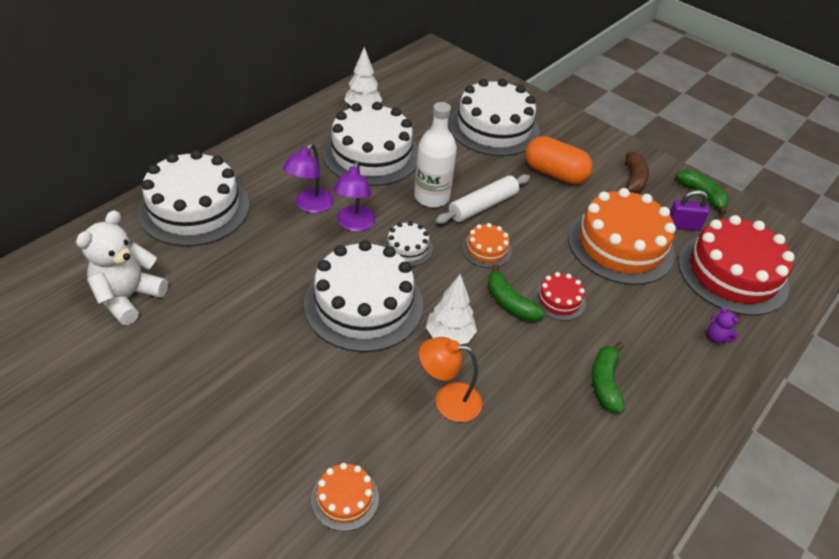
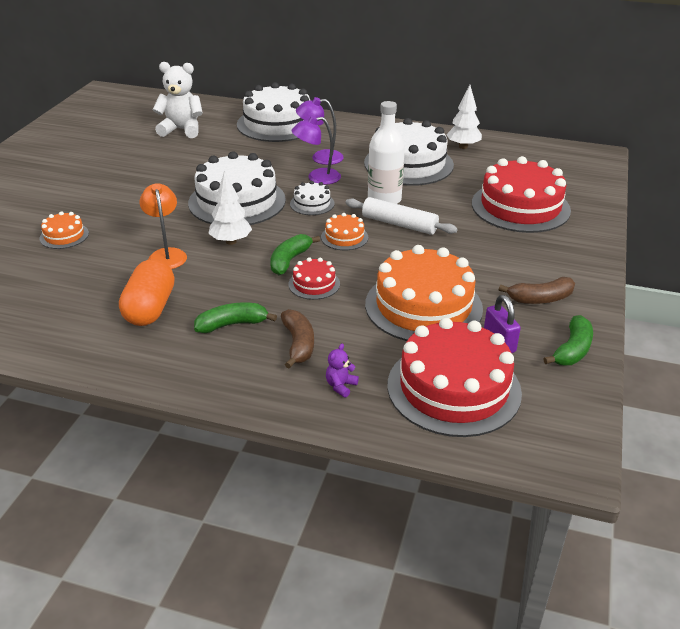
camera: 70 degrees right, 10 degrees down
(494, 127) = (520, 207): white cake -> red cake
(554, 173) = (490, 251): orange capsule -> orange capsule (150, 308)
(651, 344) = (298, 344): none -> brown banana

